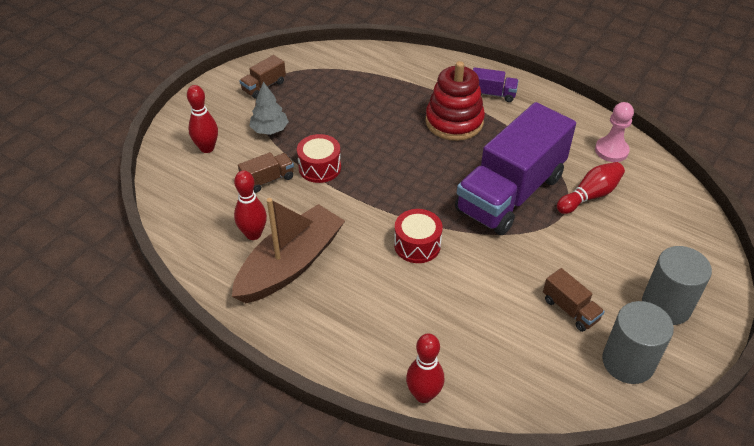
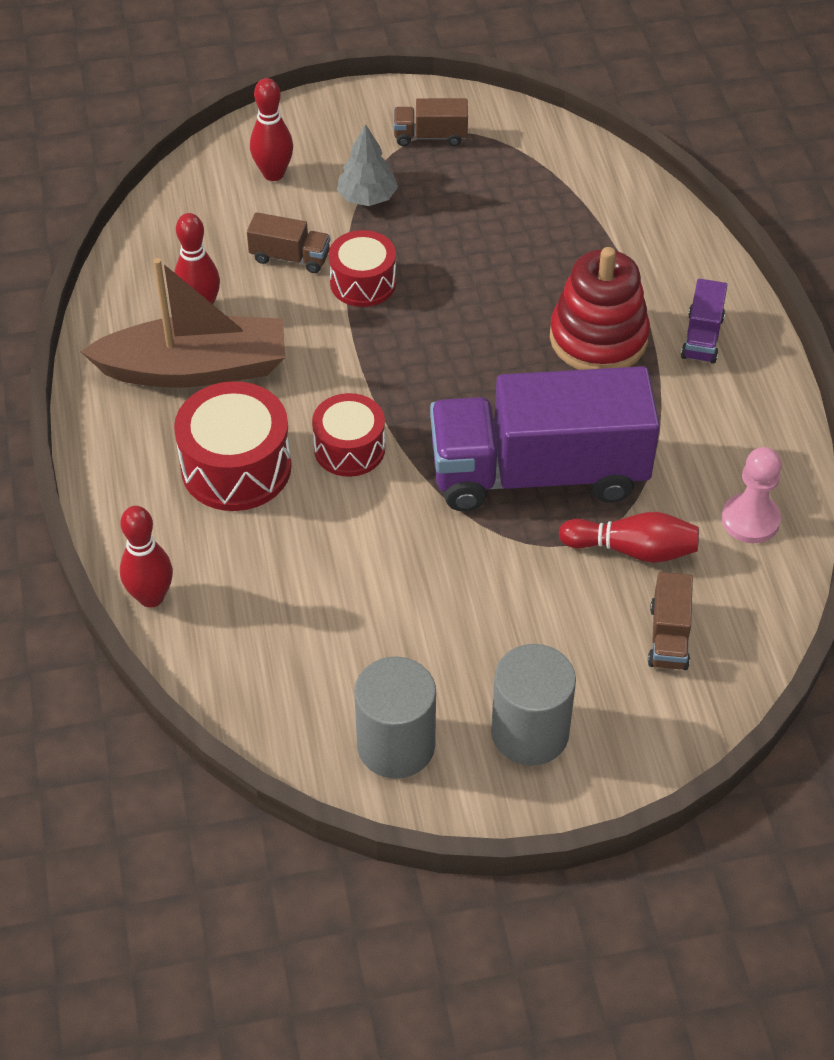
camera: 45 degrees right, 5 degrees up
(376, 295) = (236, 467): none -> red drum
(492, 94) = (702, 337): purple truck -> purple truck turned 45 degrees clockwise
(570, 309) = (414, 646): brown truck -> brown truck (668, 636)

